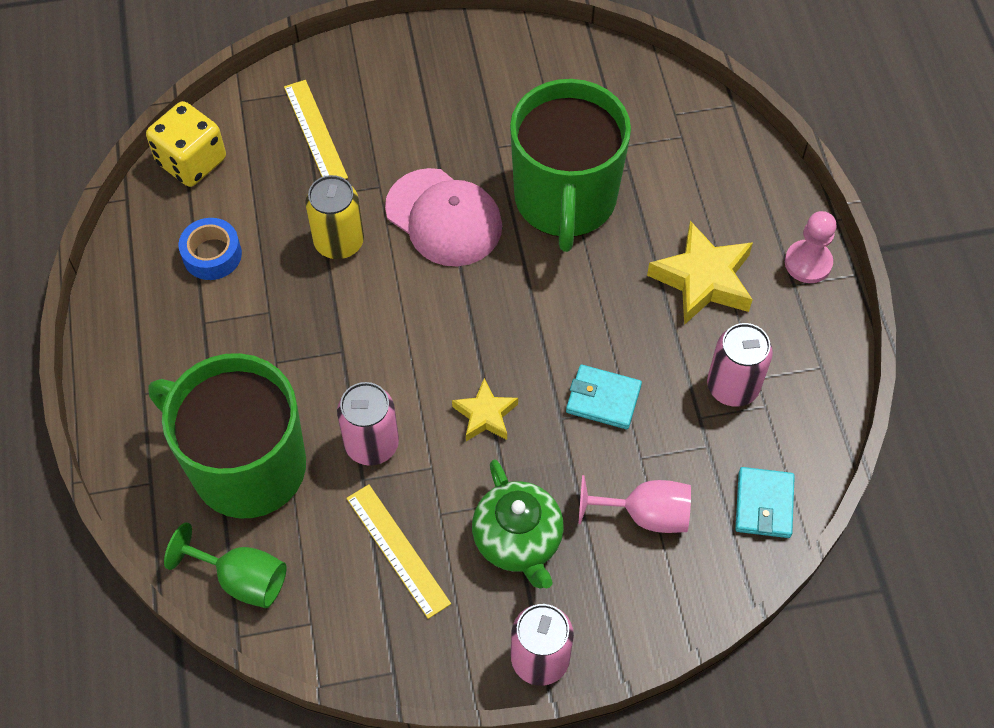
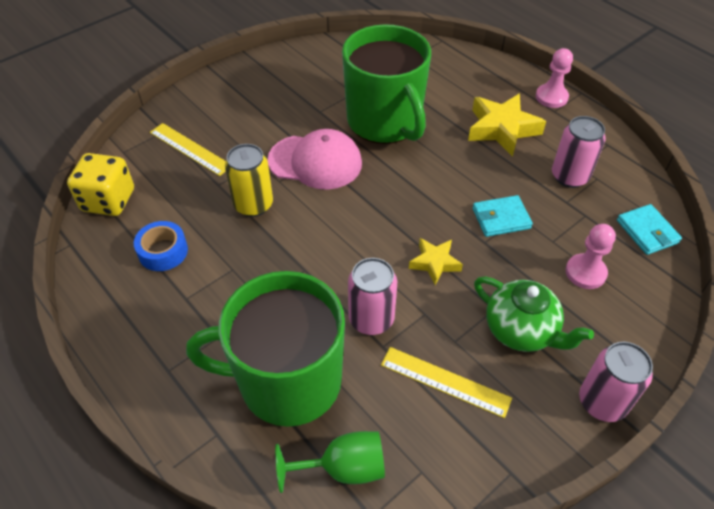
camera: 30 degrees left, 10 degrees down
(645, 514) = (585, 272): pink goblet -> pink pawn

